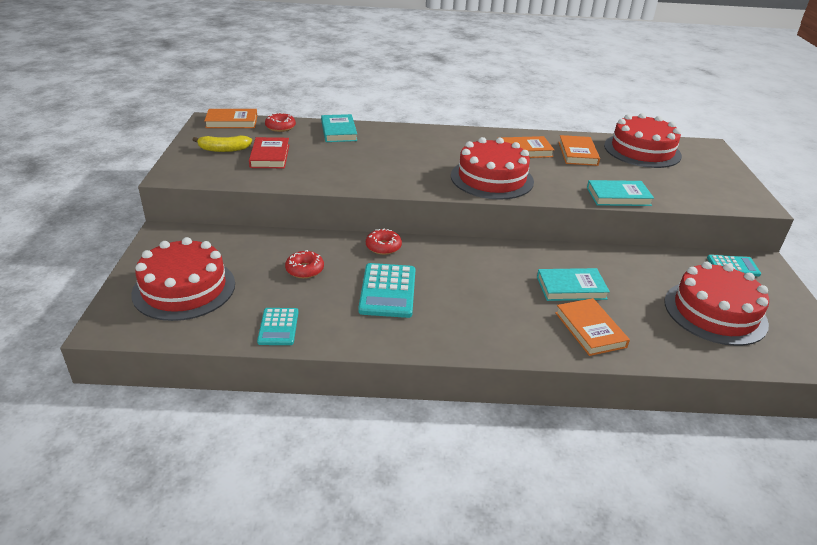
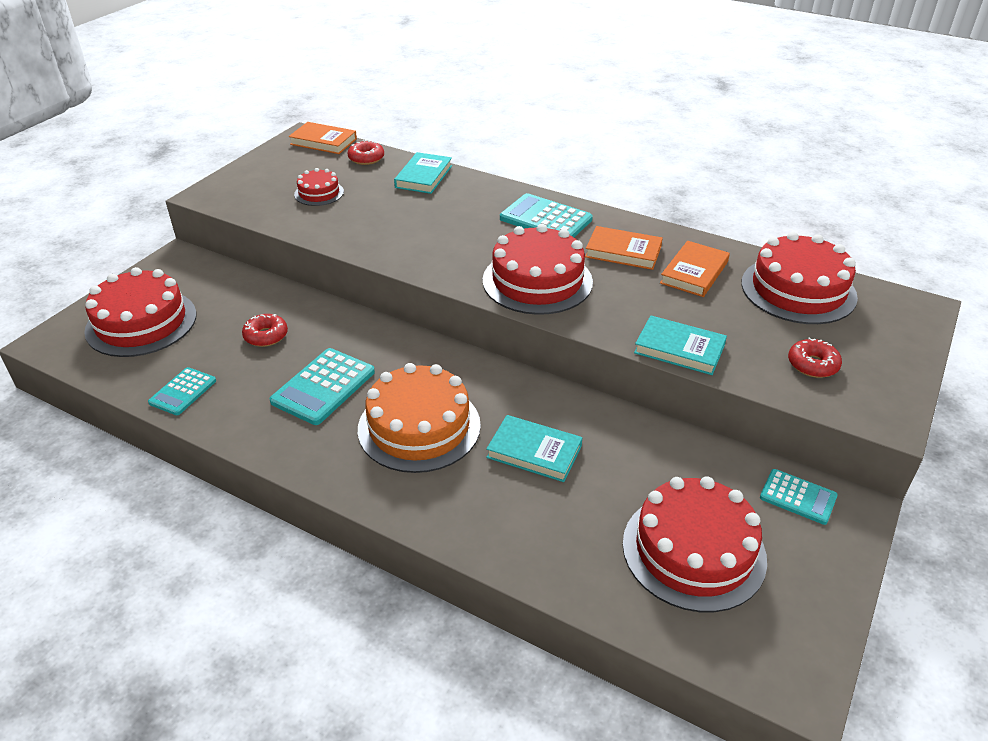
camera: 30 degrees right, 5 degrees up
(224, 149) = (282, 175): yellow banana -> none
(270, 156) = (319, 193): red book -> red cake
(383, 247) = (370, 333): red donut -> red donut (812, 365)
(454, 141) = (545, 219): none -> turquoise calculator
(483, 296) = (419, 427): none -> orange cake
(590, 330) = (500, 512): orange book -> none

